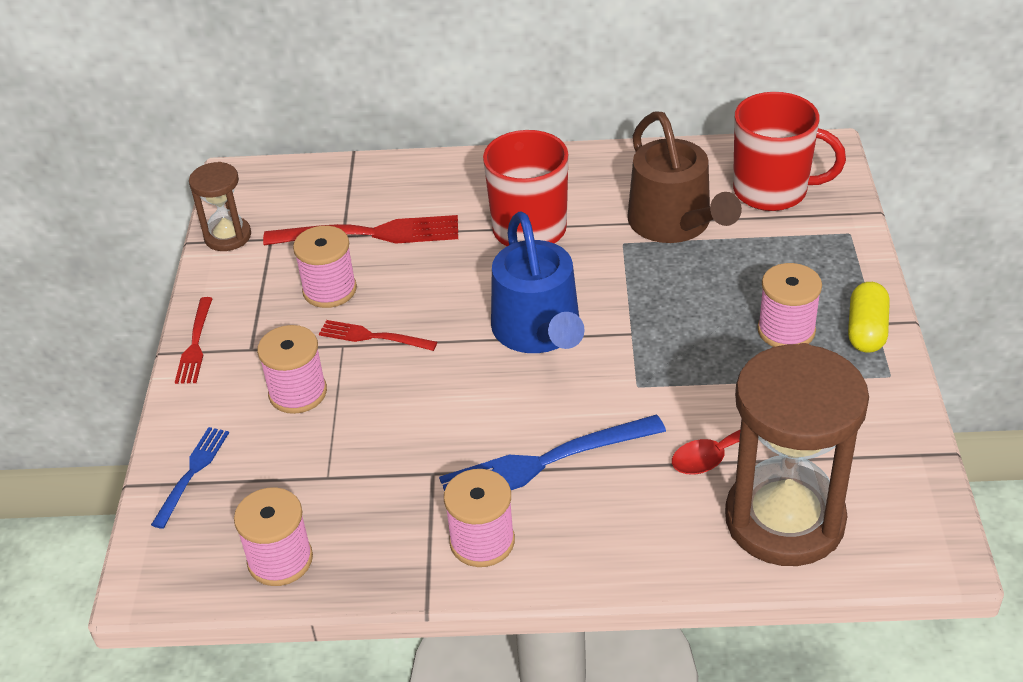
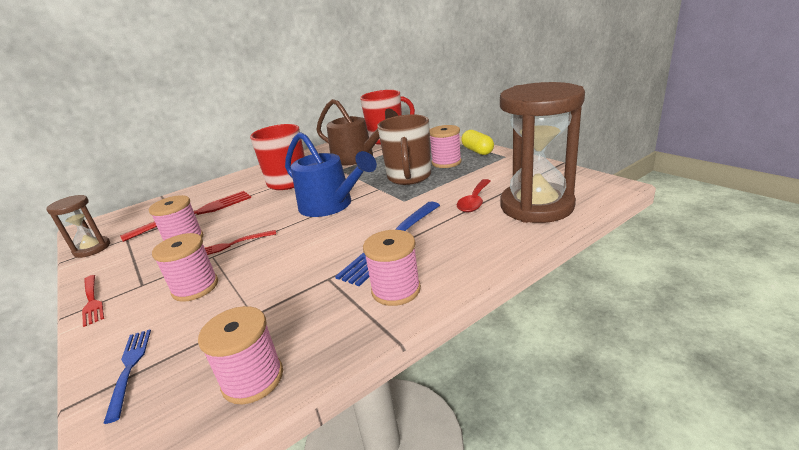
camera: 35 degrees left, 15 degrees down
(696, 333) = (409, 177): none -> brown mug

